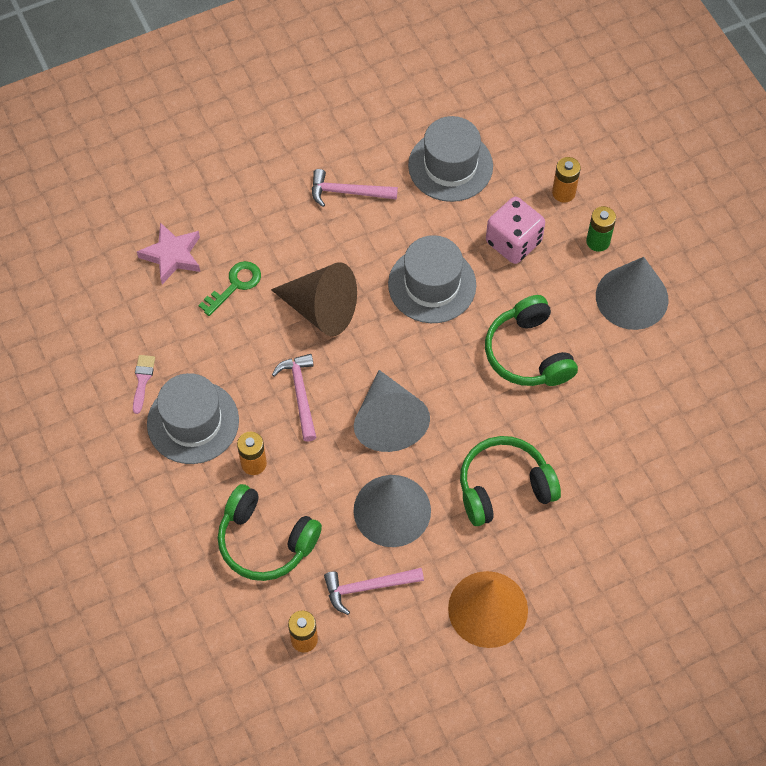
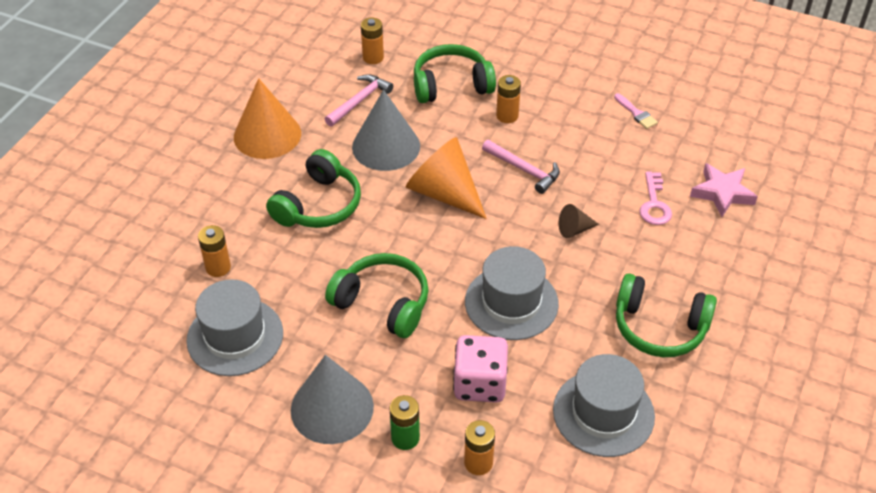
camera: 140 degrees right, 15 degrees down
(193, 422) = (574, 112): grey hat -> grey hat (235, 336)
(235, 285) = (654, 204): green key -> pink key
(321, 309) = (574, 229): brown cone -> brown cone, size x0.47
(348, 192) = (659, 327): pink hammer -> green headphones
(388, 421) = (444, 193): grey cone -> orange cone
(634, 483) = (218, 267): none -> orange battery

